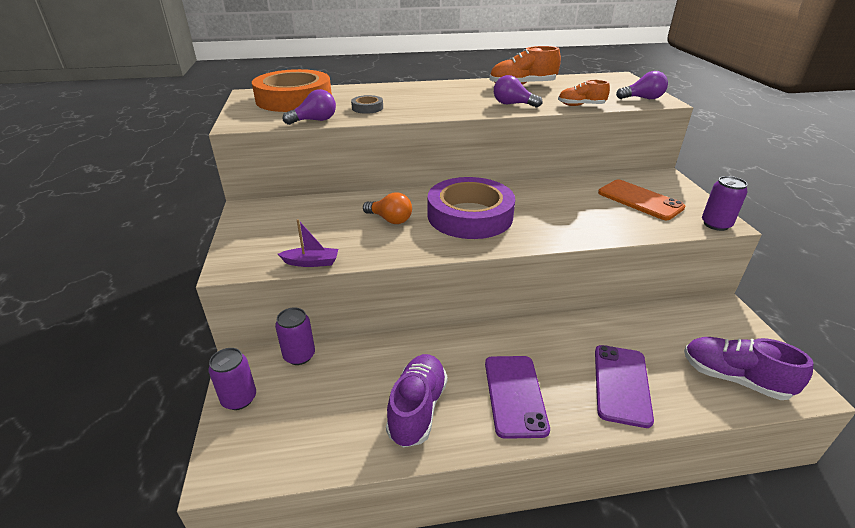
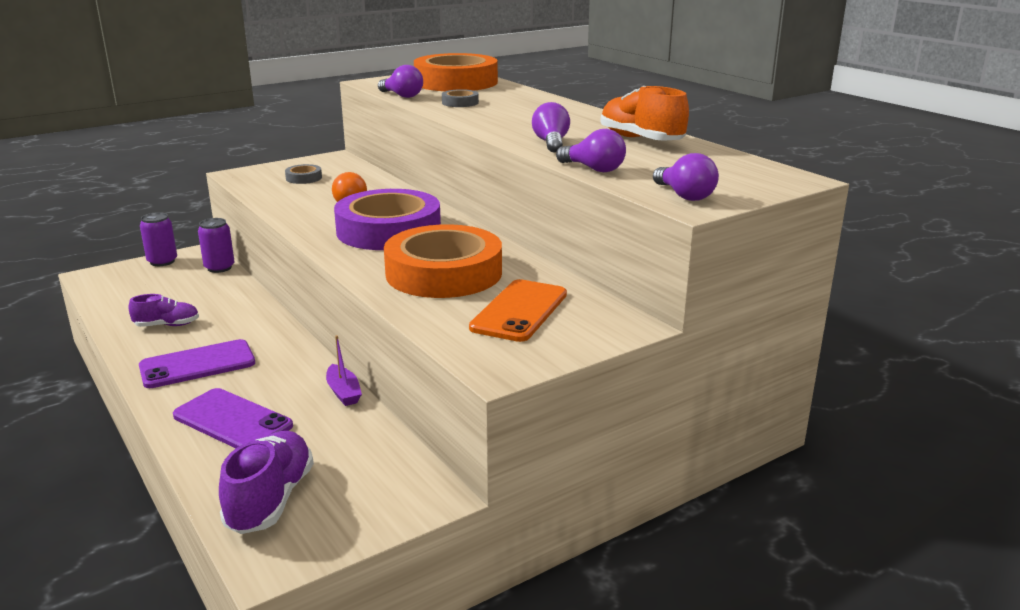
camera: 65 degrees right, 10 degrees down
(293, 232) = (304, 178): none -> grey tape
(311, 262) = (256, 193): purple boat -> purple boat (343, 392)
(417, 409) = (167, 325): purple shoe -> purple shoe, size x0.62
(568, 211) = (444, 273): none -> orange tape
(581, 105) = (594, 169): orange shoe -> purple light bulb
(621, 384) = (232, 421): purple phone -> purple phone turned 45 degrees clockwise
(716, 224) = (486, 364): purple can -> none

